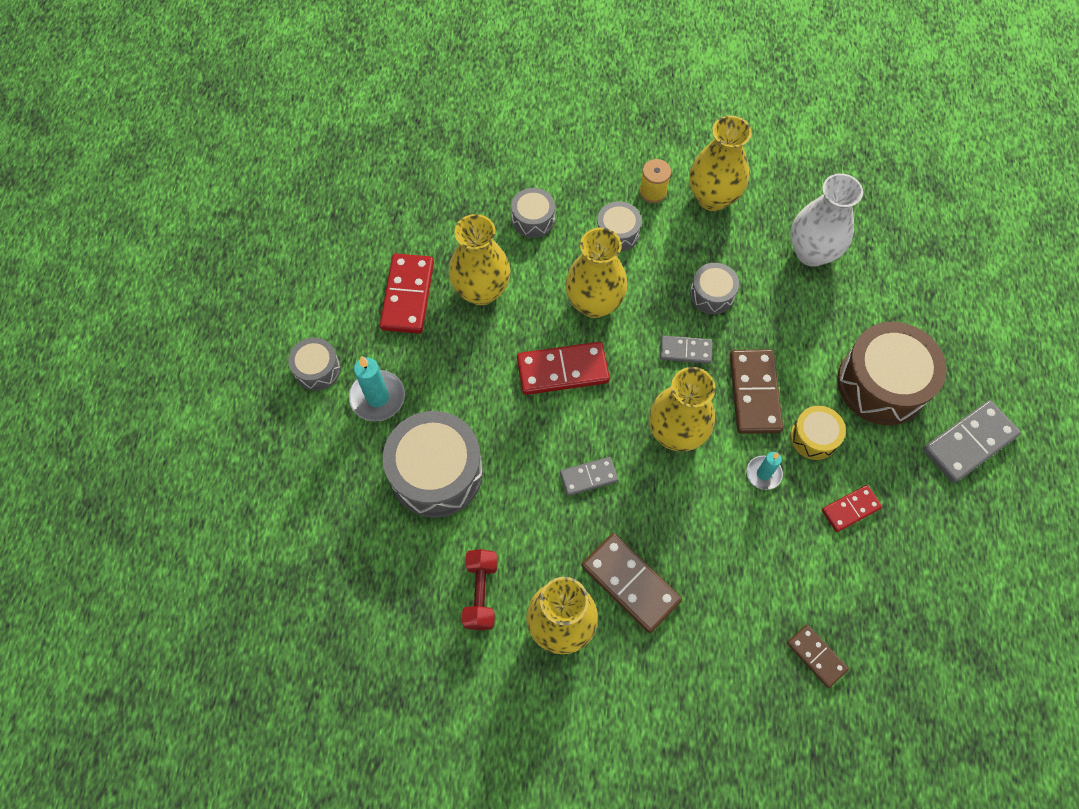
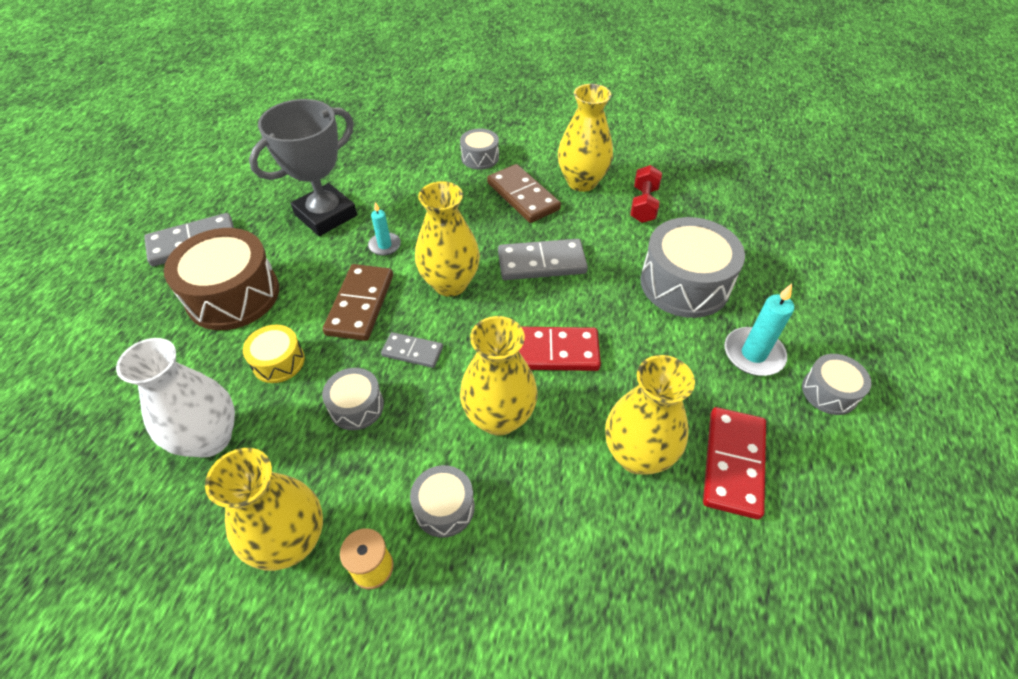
camera: 170 degrees left, 15 degrees down
(533, 219) = (558, 550): grey drum -> grey drum (480, 157)
(588, 477) = (541, 262): grey domino -> grey domino, size x1.70
(814, 437) = (325, 264): yellow drum -> yellow drum (278, 361)
(816, 656) = (401, 148): brown domino -> none
(850, 509) = (326, 215): red domino -> grey trophy

